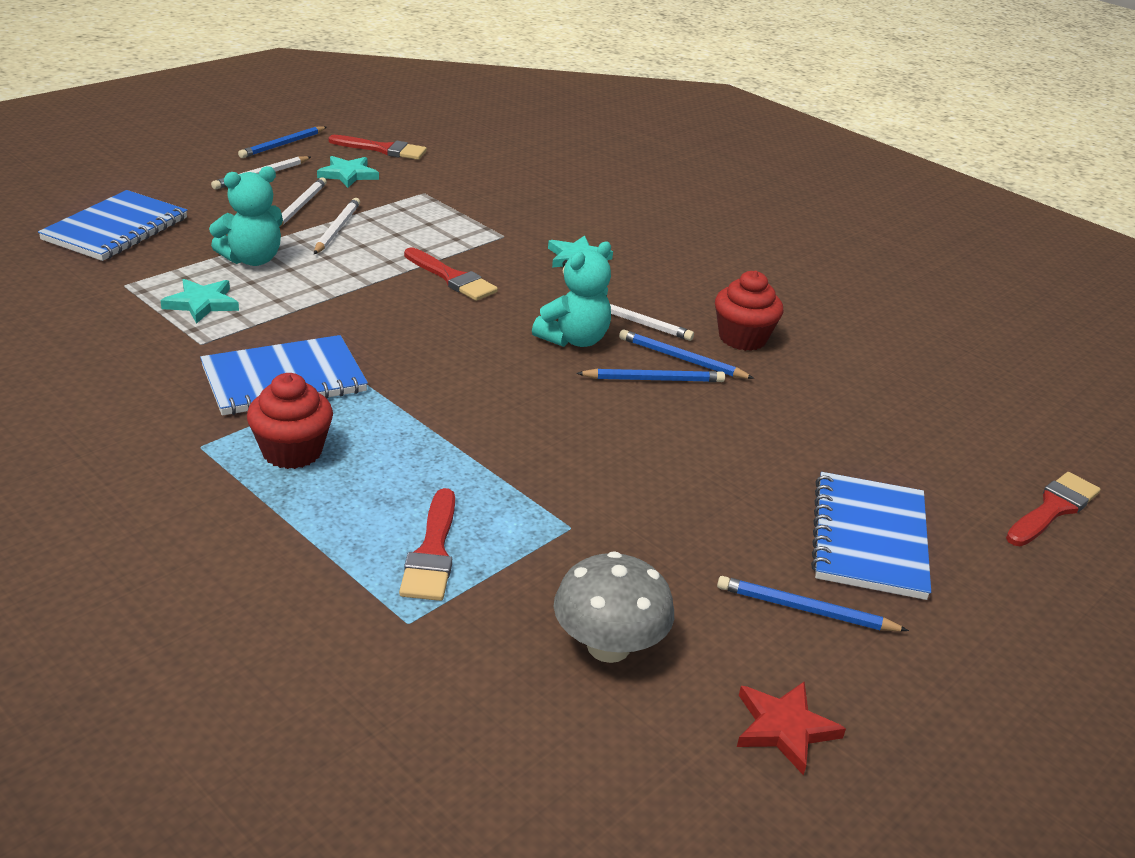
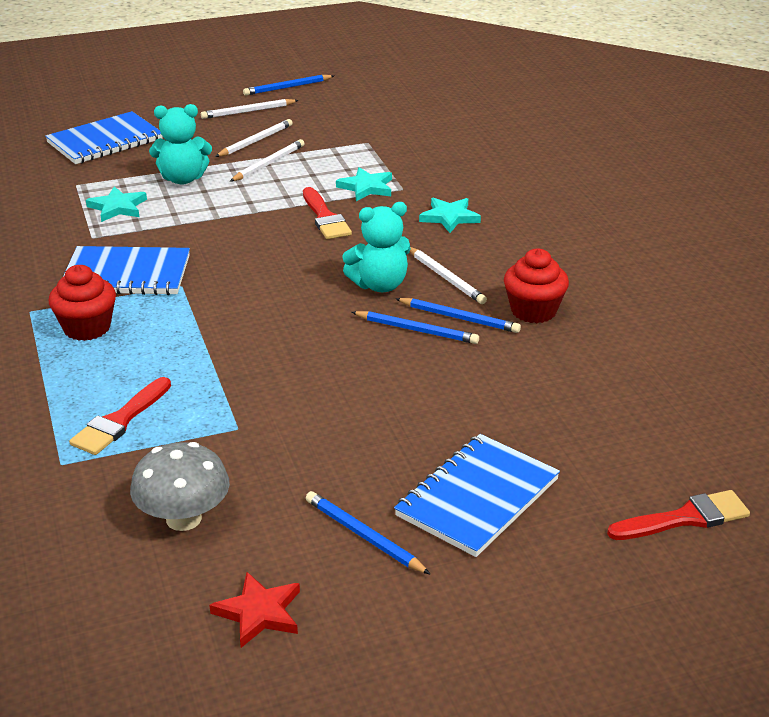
camera: 30 degrees right, 0 degrees up
(348, 174) = (318, 119): turquoise star -> turquoise star (366, 187)
(383, 149) = (367, 100): red brush -> none
(682, 359) = (459, 318): blue pencil -> blue pencil turned 150 degrees clockwise

